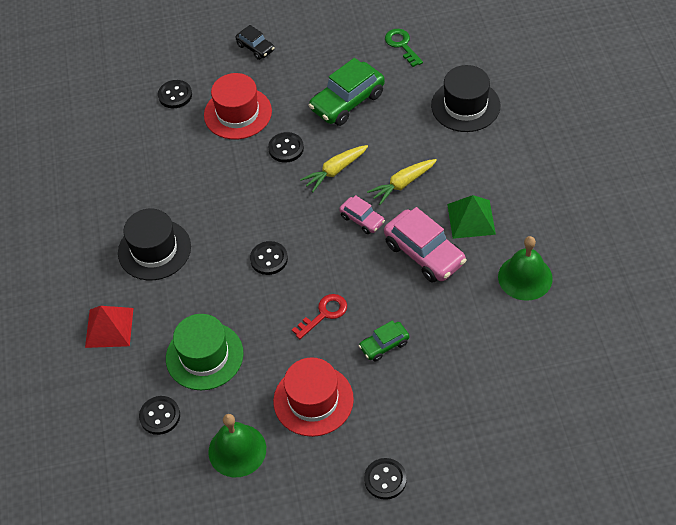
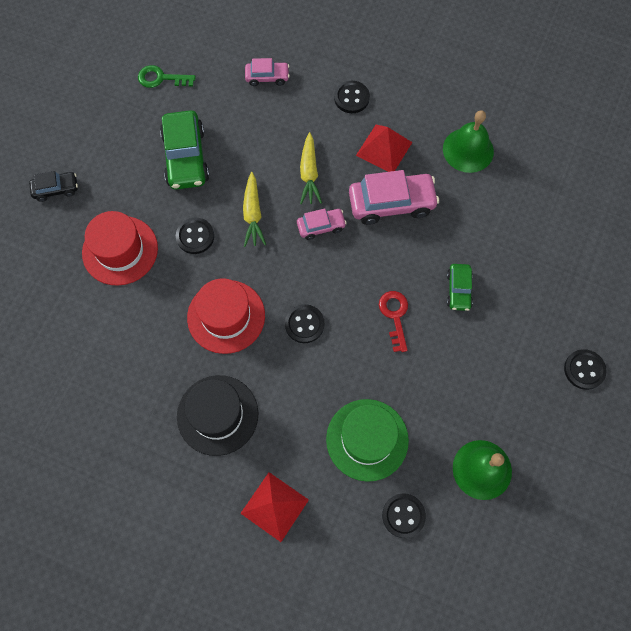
camera: 60 degrees left, 15 degrees up
(175, 95) = (50, 290): black button -> black button (351, 98)
(313, 400) = (474, 378): red hat -> red hat (226, 316)
(465, 105) = (267, 77): black hat -> pink car
(471, 219) = (384, 148): green pyramid -> red pyramid

